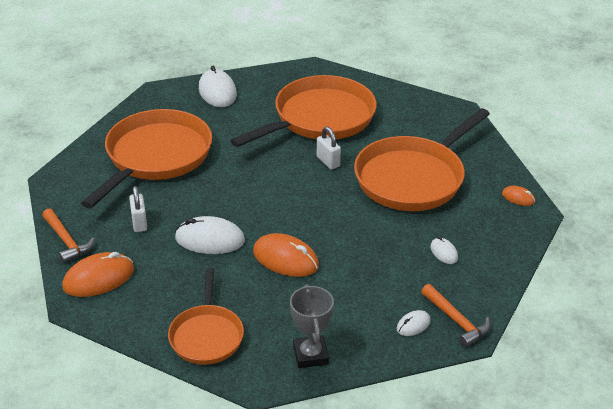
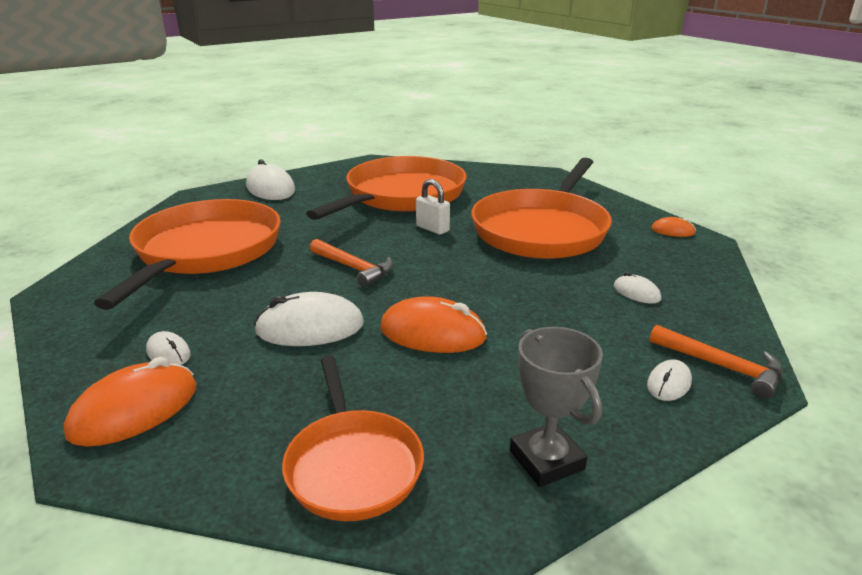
camera: 15 degrees left, 10 degrees down
(67, 241) = (74, 366): orange hammer -> orange hammer (354, 268)
(121, 242) = (168, 353): none -> white mouse
(139, 223) = (195, 324): white padlock -> none

